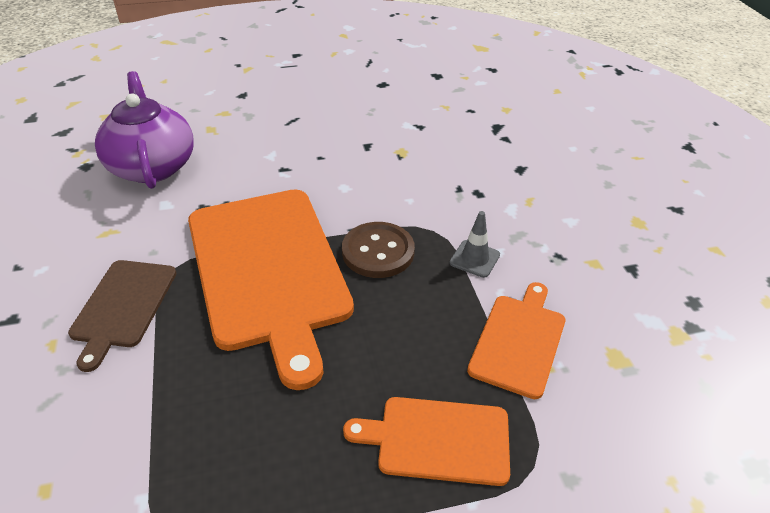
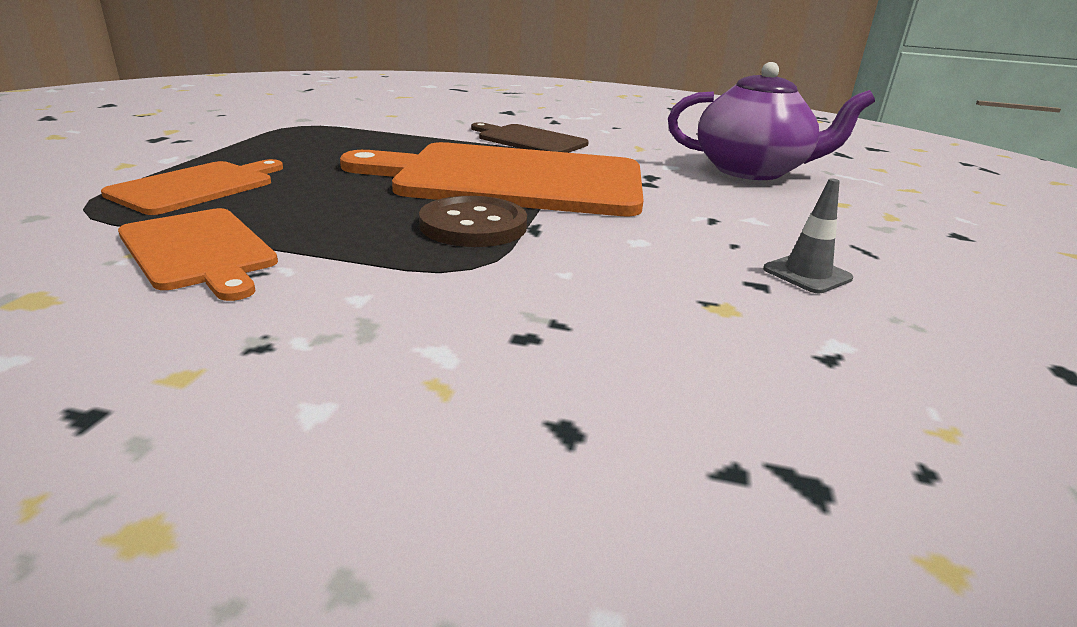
camera: 115 degrees right, 15 degrees down
(474, 259) = (371, 274): grey traffic cone -> grey traffic cone (807, 274)

